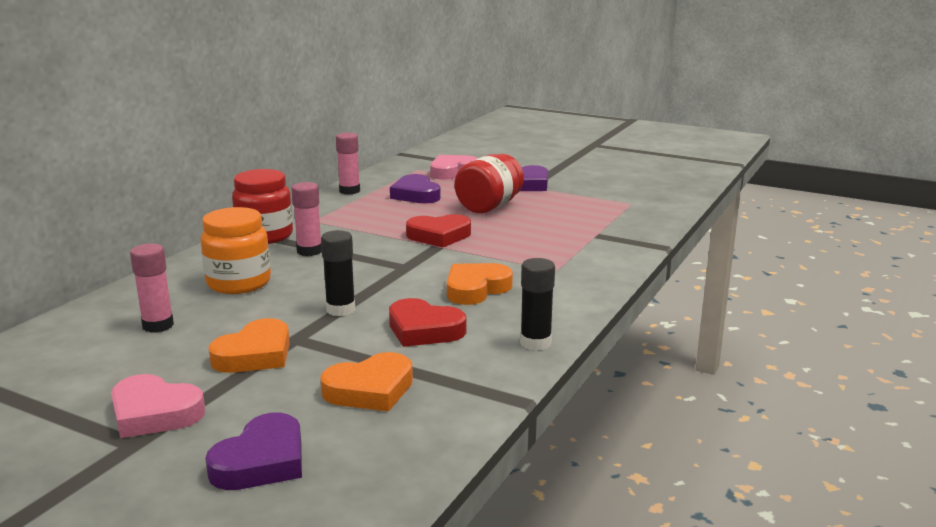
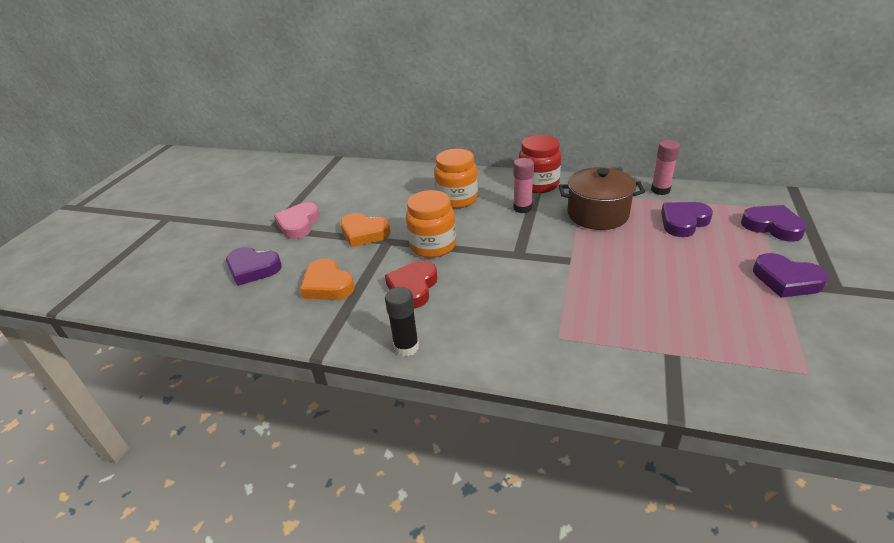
camera: 80 degrees right, 15 degrees up
(158, 325) = (392, 193): pink glue stick -> none
(340, 309) = (433, 246): black glue stick -> orange jar
(365, 221) = (597, 214): none -> brown pot
(439, 236) = (593, 256): red heart -> none
(452, 172) = (772, 226): pink heart -> purple heart
(476, 289) = (493, 298): orange heart -> none
(489, 206) = (691, 268): red jar -> none

